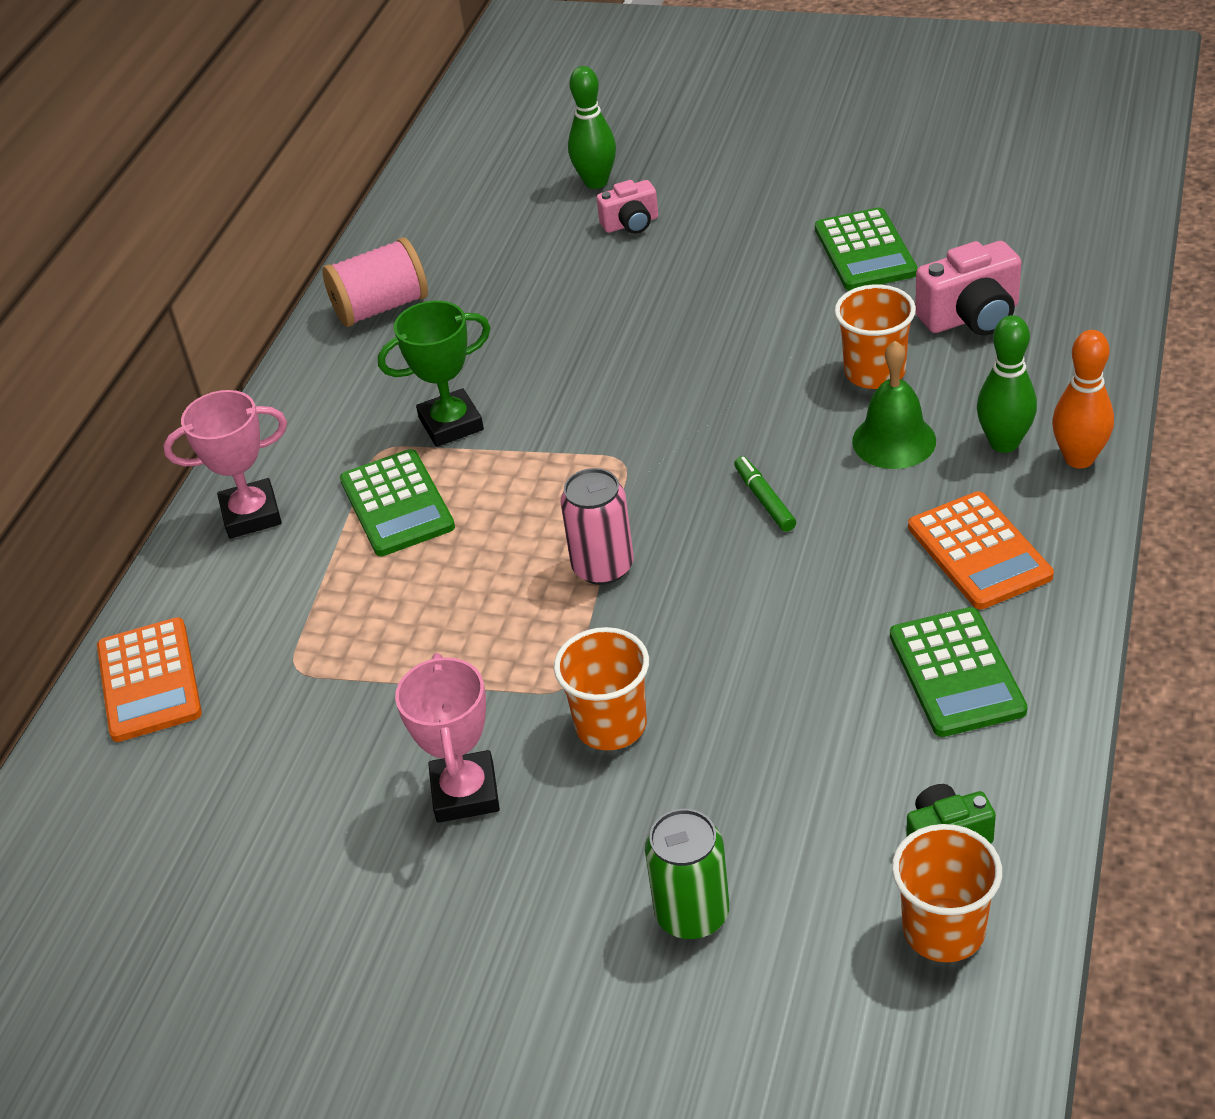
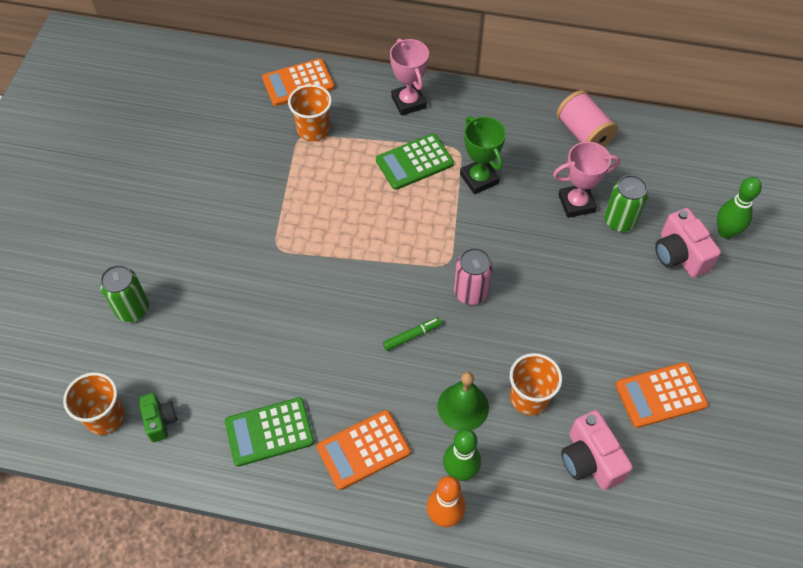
camera: 80 degrees right, 15 degrees up
(465, 793) = (216, 213): pink trophy -> pink trophy (576, 203)
(562, 276) = (619, 221): none -> green can
(603, 567) = (362, 259): pink can -> pink can (470, 292)
(611, 725) = (250, 269): orange cup -> orange cup (313, 129)
(631, 224) = (679, 255): pink camera -> pink camera, size x1.58
(865, 251) = (660, 395): green calculator -> orange calculator

